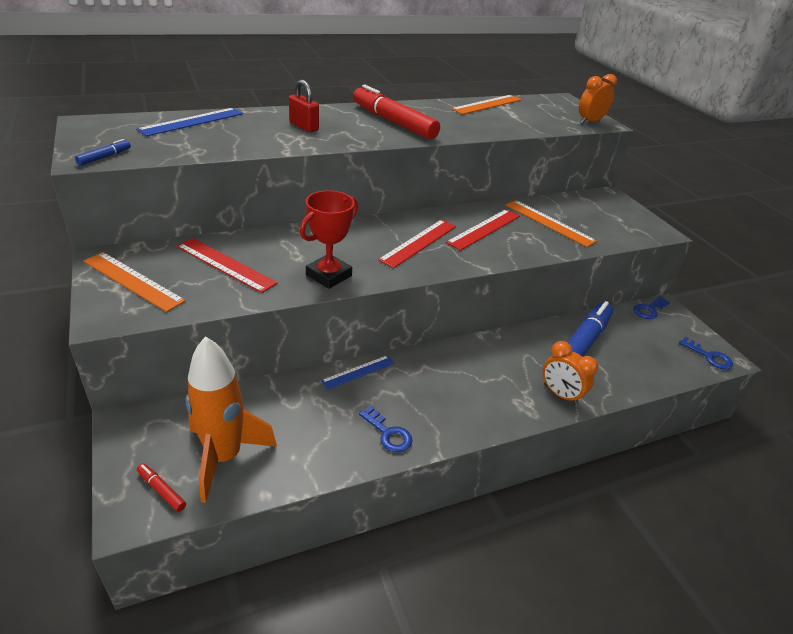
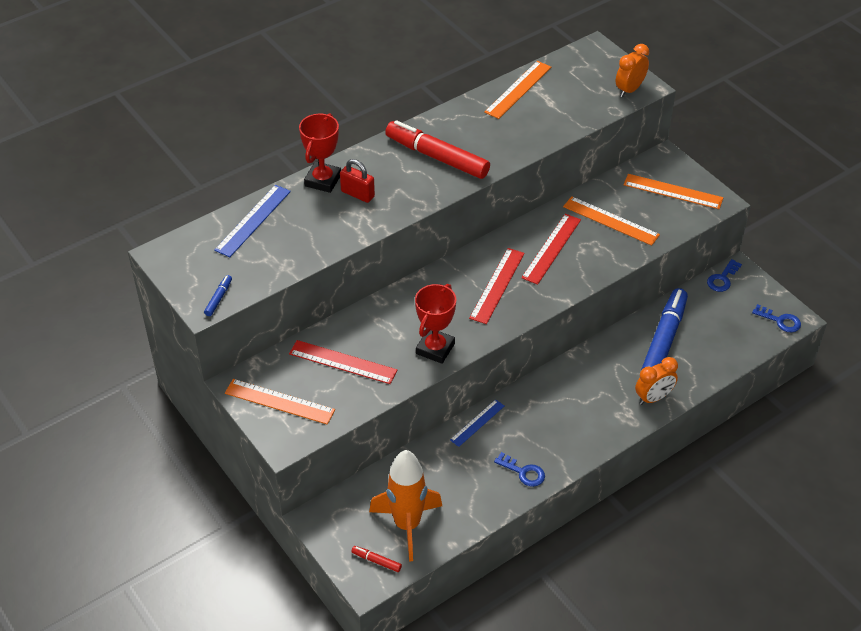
camera: 10 degrees left, 10 degrees up
(278, 114) = (323, 180): none -> red trophy
(560, 394) = (653, 398): orange clock -> orange clock turned 60 degrees counterclockwise
(614, 216) = (673, 191): none -> orange ruler

